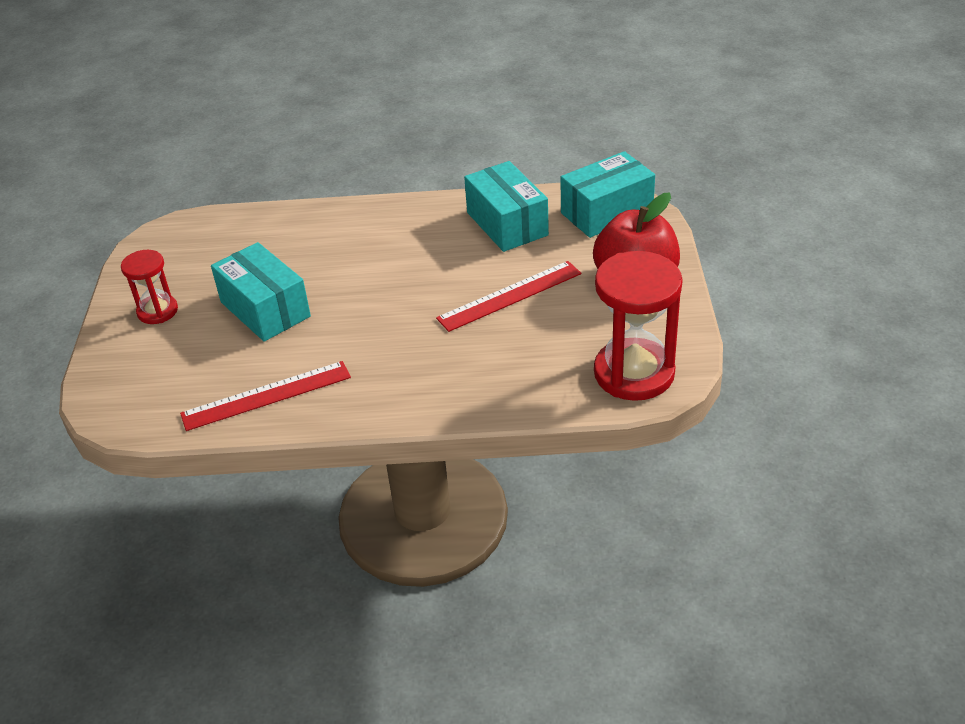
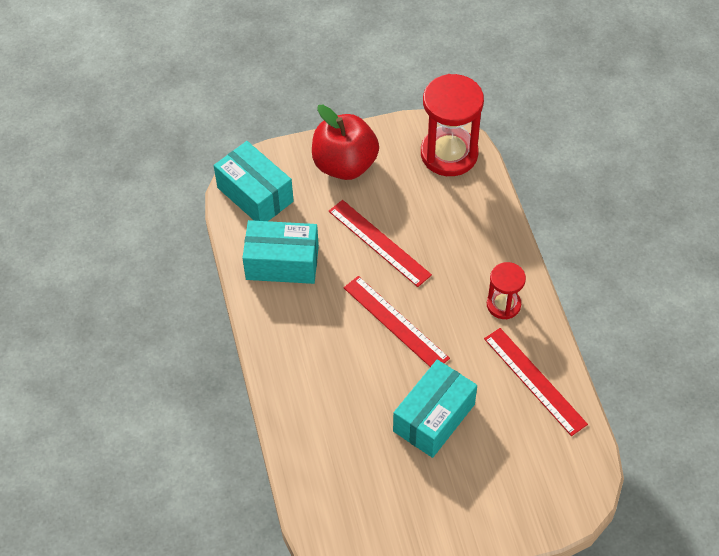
camera: 105 degrees left, 15 degrees up
(157, 311) = (456, 507): red hourglass -> red hourglass (503, 305)
(396, 296) = (395, 322): none -> red ruler
(507, 224) = (282, 263): turquoise box -> turquoise box turned 45 degrees clockwise

